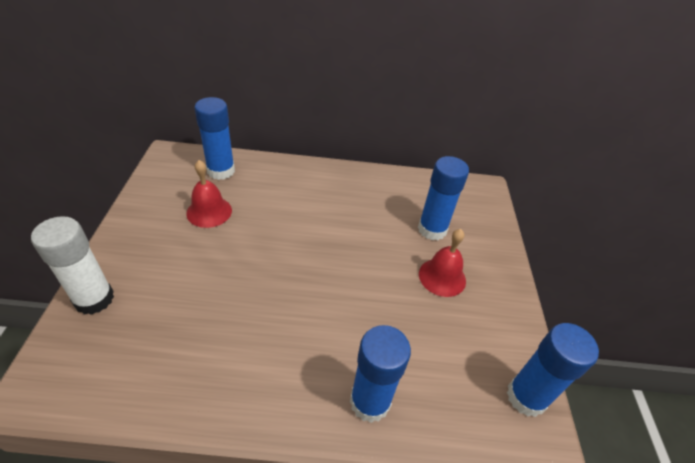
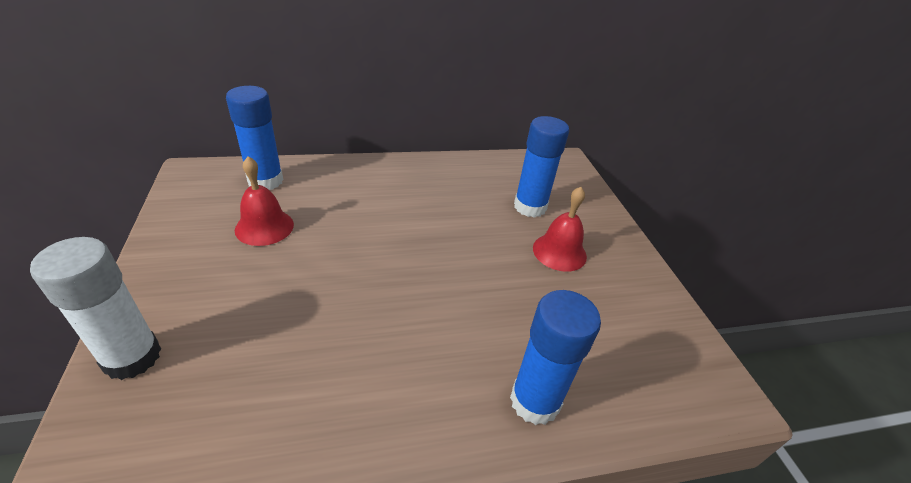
camera: 15 degrees left, 5 degrees down
(526, 397) = (694, 356): blue glue stick -> none

